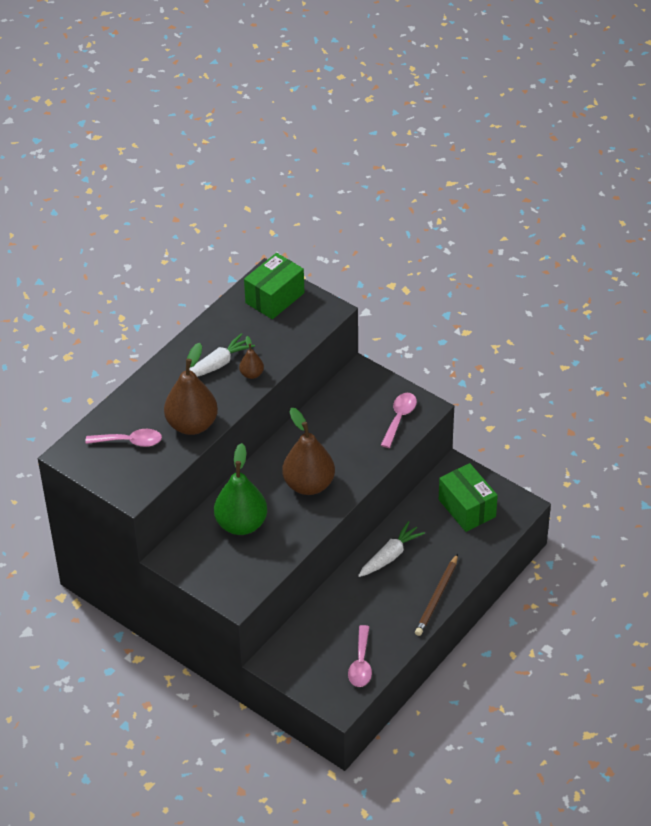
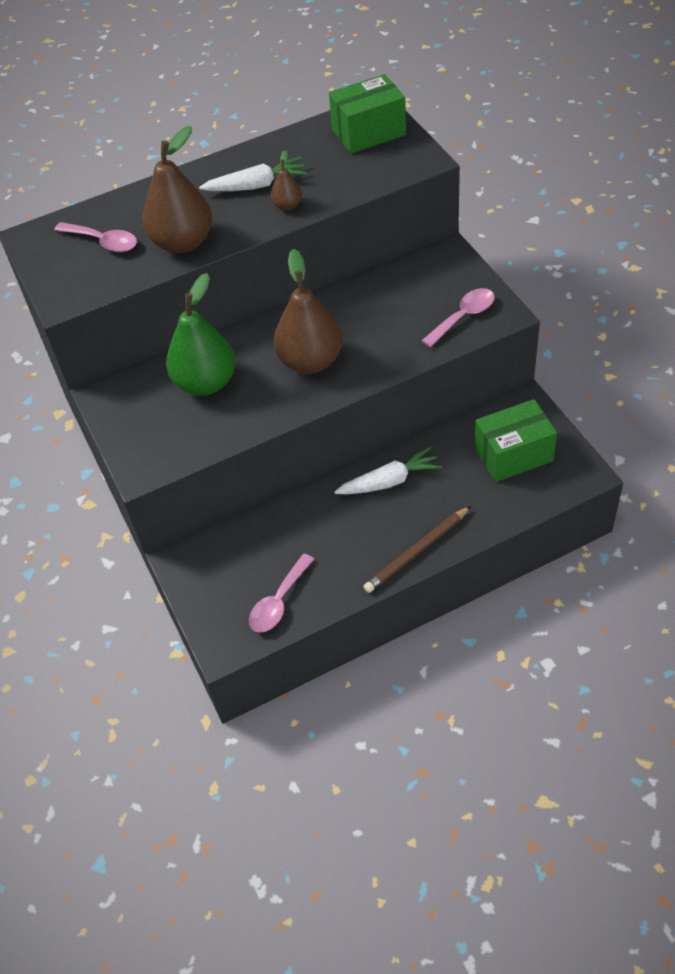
camera: 30 degrees right, 5 degrees up
(467, 508) = (513, 454): green box -> green box turned 75 degrees clockwise

